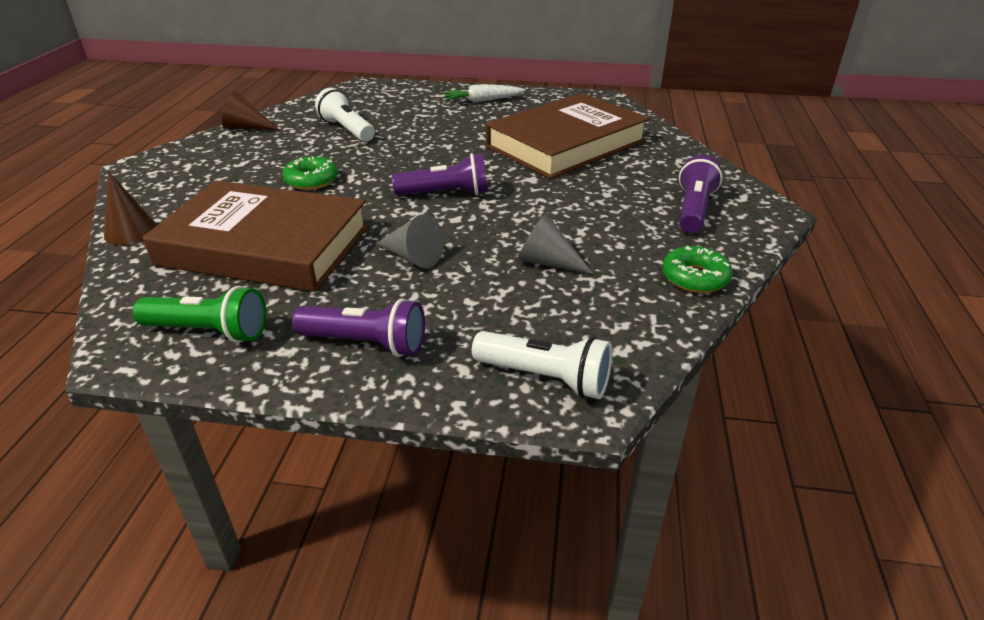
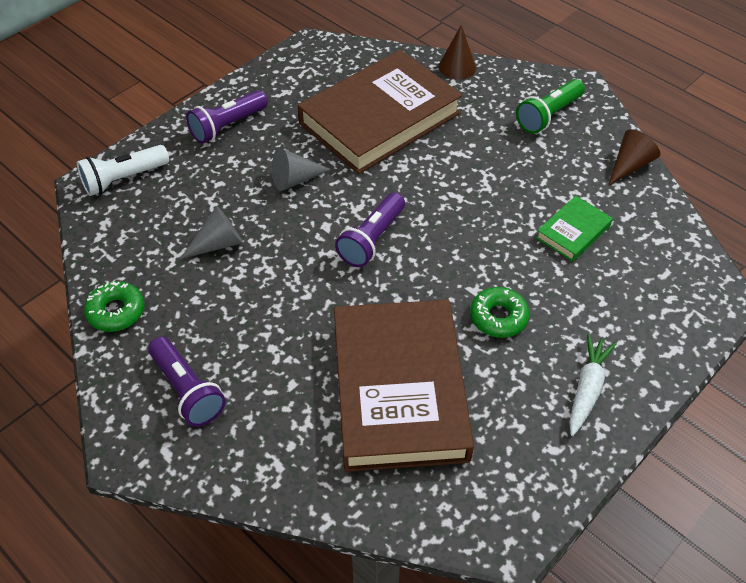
camera: 125 degrees right, 15 degrees up
(209, 331) = (301, 75): green flashlight -> green flashlight (548, 115)
(311, 180) = (469, 171): green donut -> green donut (498, 317)
(347, 130) = (573, 232): white flashlight -> green book

